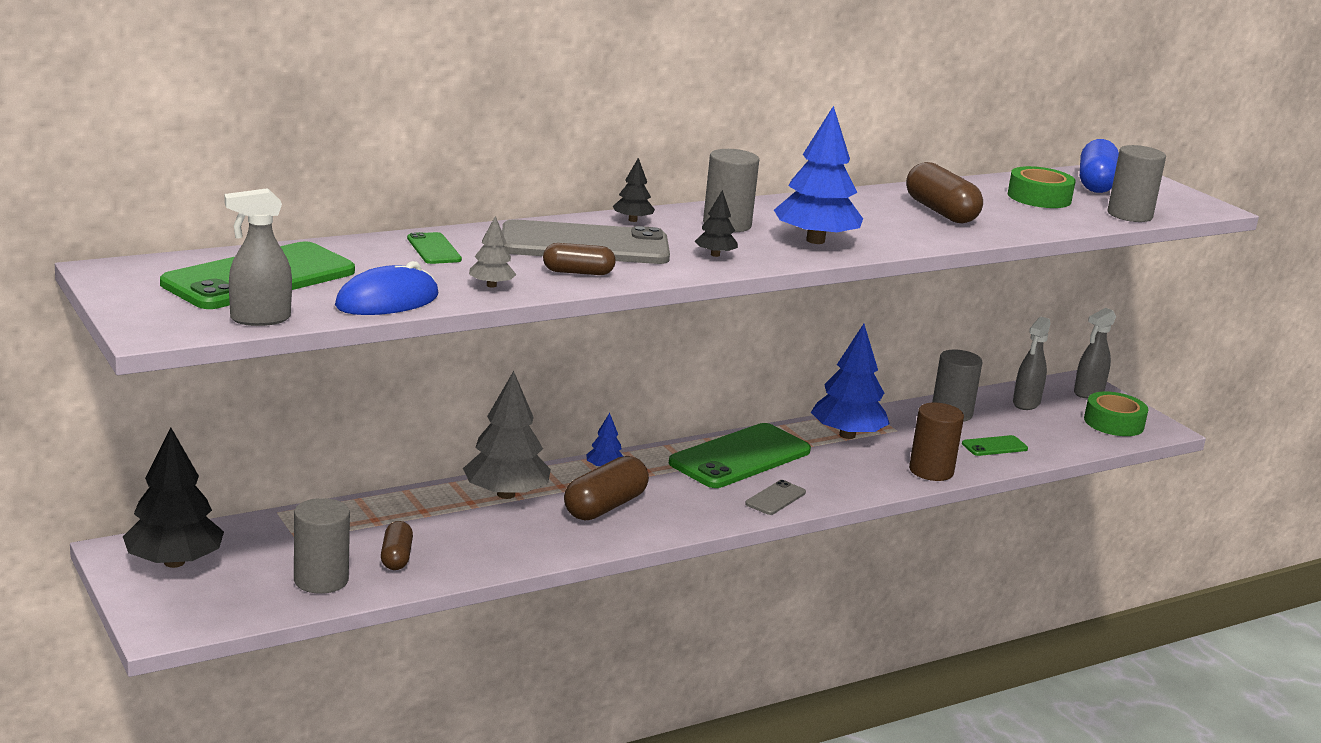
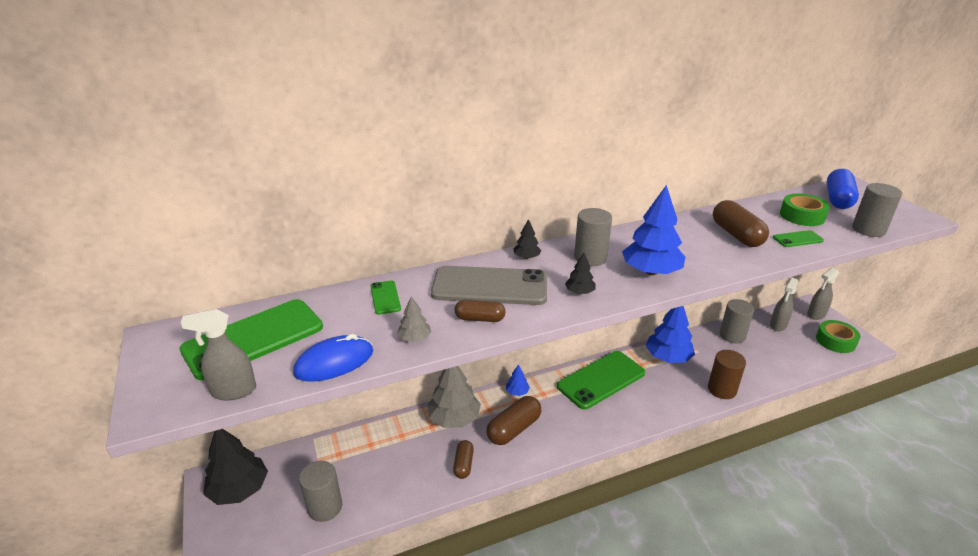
camera: 10 degrees right, 10 degrees up
(396, 557) = (376, 483): brown capsule -> brown capsule (463, 464)
(775, 498) = (622, 418): grey phone -> none
(994, 446) = (761, 365): green phone -> green phone (797, 239)

